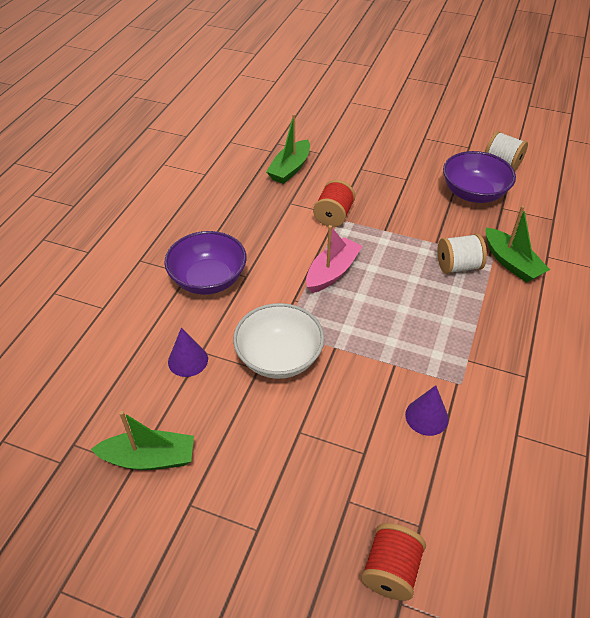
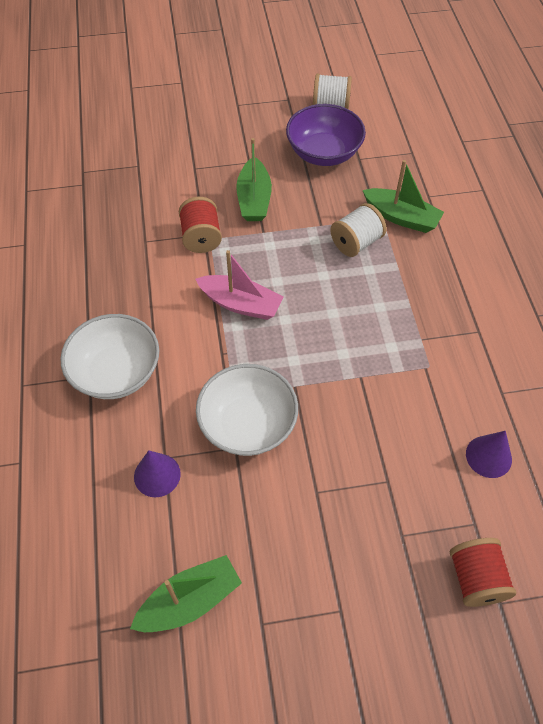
camera: 30 degrees left, 10 degrees up
(208, 279) = (116, 372): purple bowl -> white bowl
(290, 169) = (118, 199): green boat -> green boat (254, 199)
(332, 272) = (240, 304): pink boat -> pink boat turned 105 degrees clockwise
(426, 416) = (419, 415): purple cone -> purple cone (488, 456)

